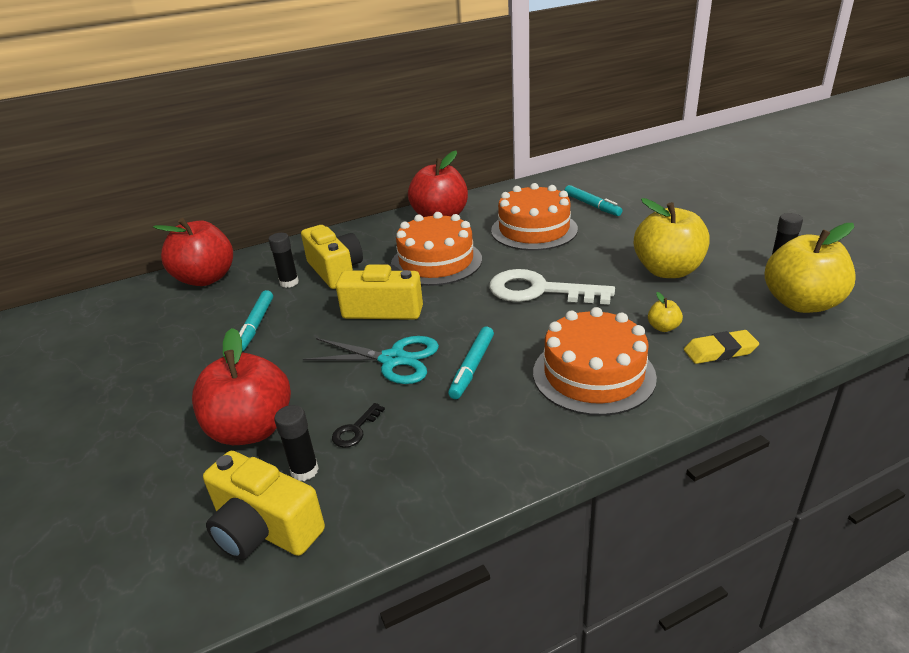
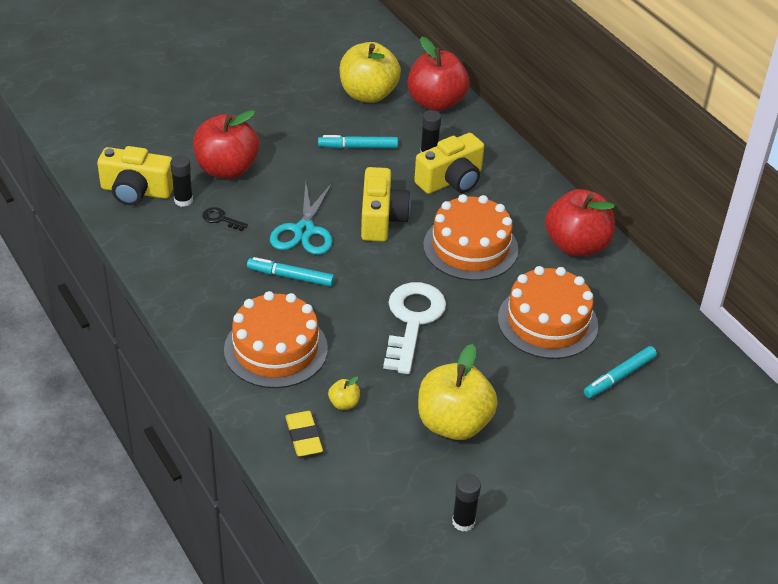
camera: 80 degrees right, 10 degrees up
(264, 529) = (136, 191): yellow camera -> yellow camera turned 105 degrees counterclockwise
(801, 303) = (384, 519): yellow apple -> yellow apple (368, 94)

